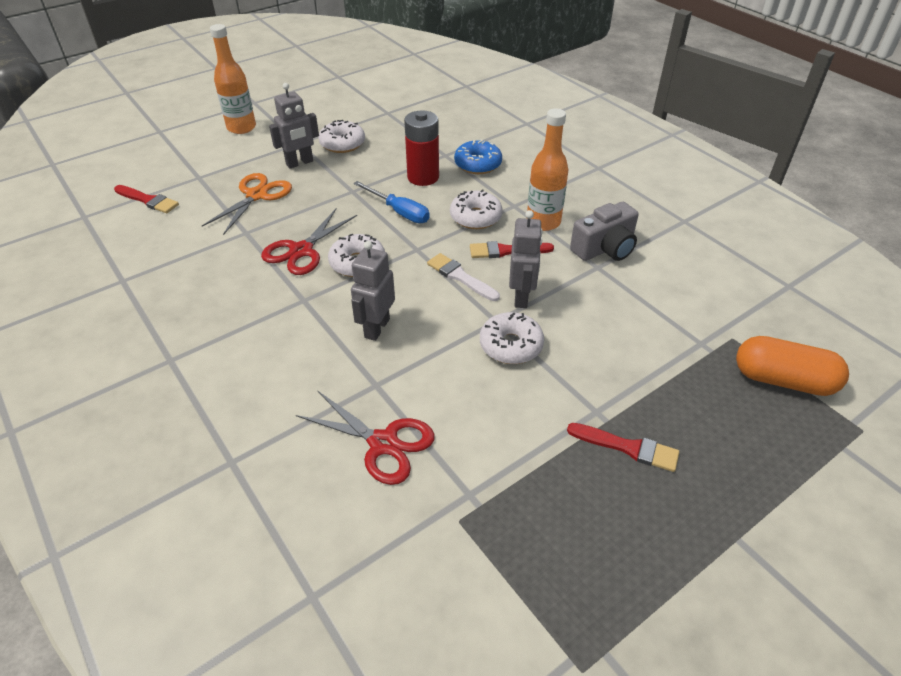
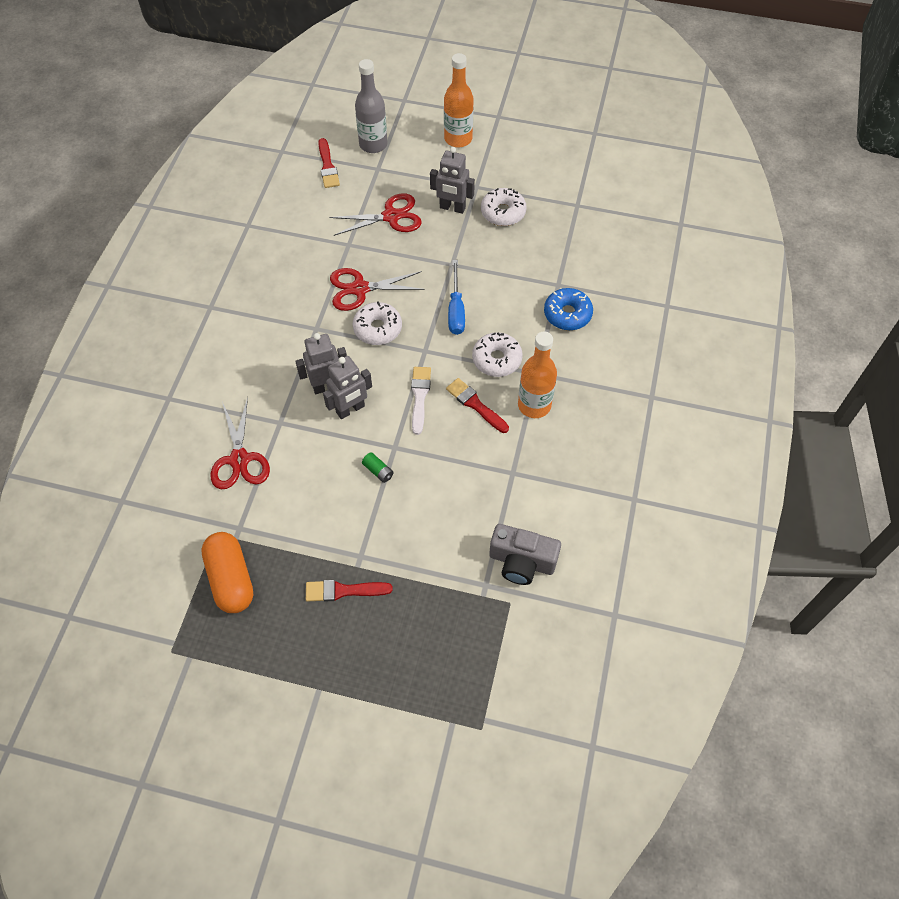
camera: 50 degrees right, 15 degrees up
(171, 167) = (373, 144): none -> grey bottle
(257, 195) = (391, 216): orange scissors -> red scissors
(423, 177) = (513, 292): red battery -> none
(511, 345) = (378, 471): white donut -> green battery
(521, 297) = (432, 446): grey robot -> grey robot (350, 409)
(605, 248) = (540, 464): grey camera -> grey camera (522, 561)
(627, 447) = (343, 591): red brush -> red brush turned 105 degrees clockwise
(783, 380) = (491, 656): orange capsule -> orange capsule (231, 579)

